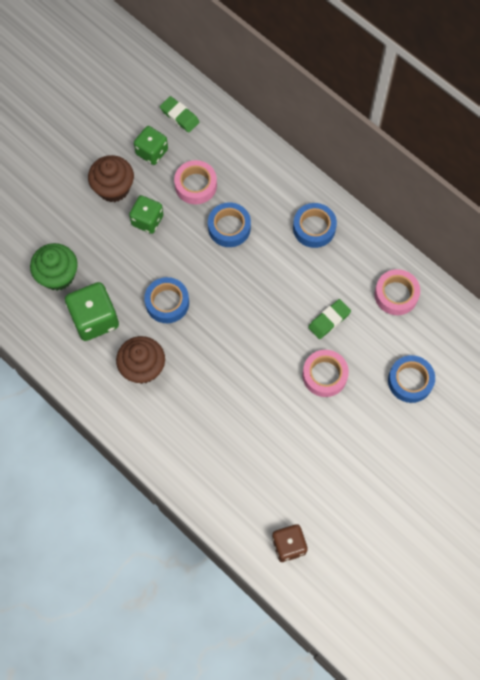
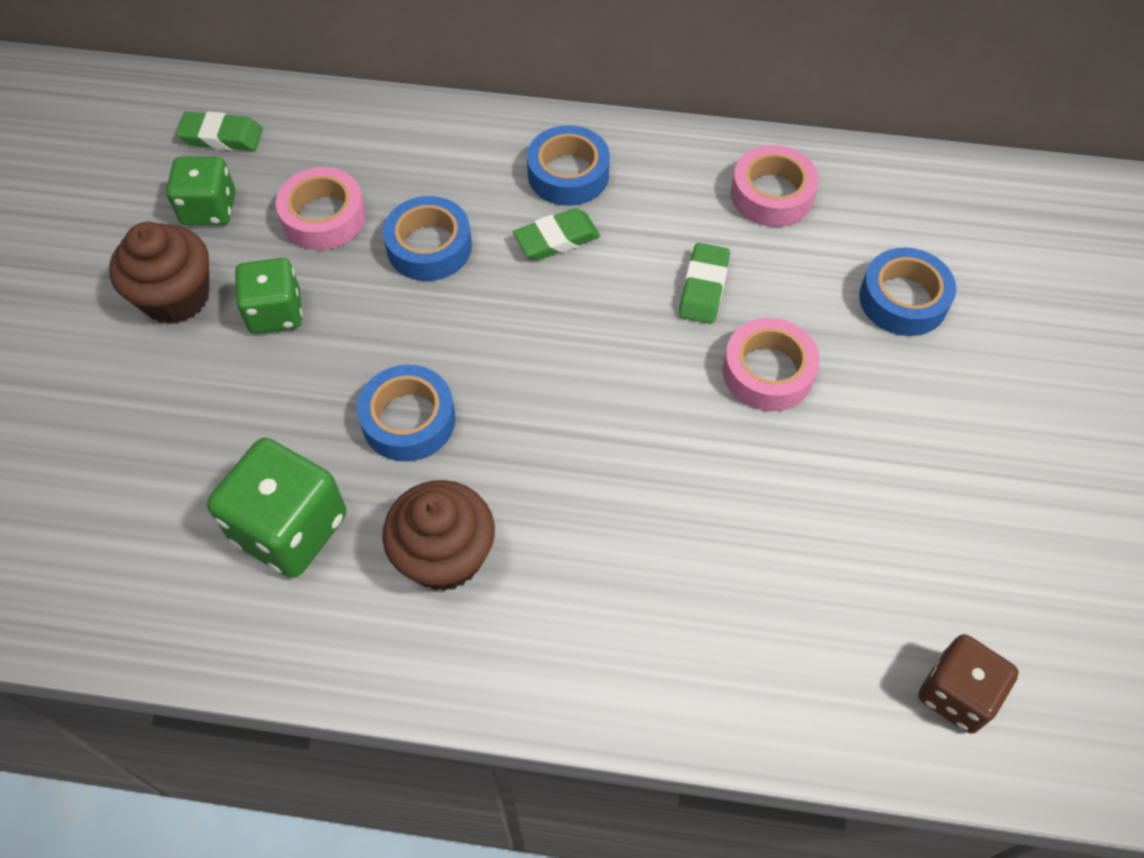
camera: 35 degrees left, 10 degrees down
(58, 275) = (163, 496): green cupcake -> none
(285, 257) = (556, 239): none -> green eraser

